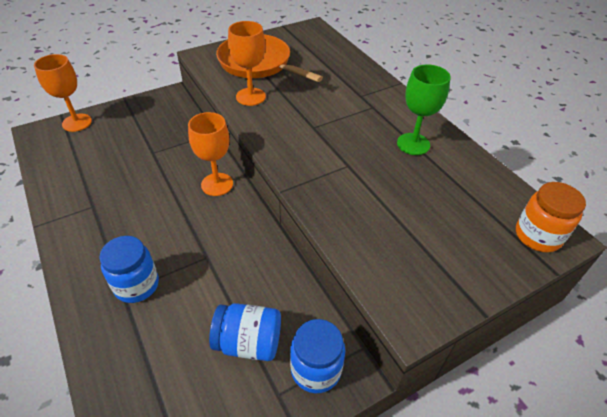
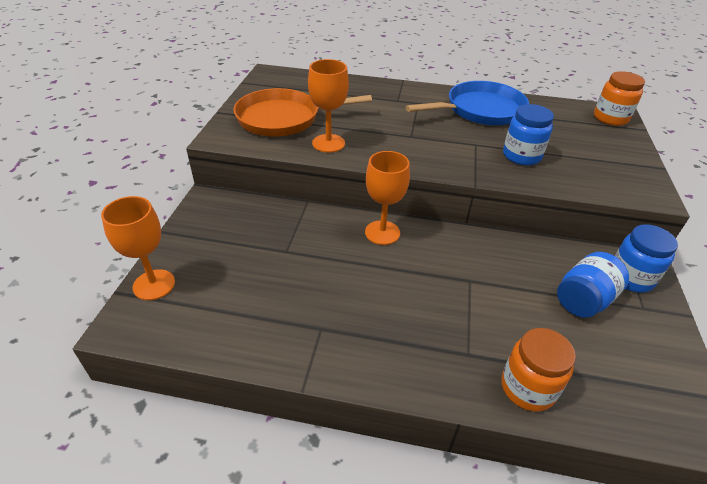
camera: 50 degrees left, 5 degrees down
(111, 342) = (527, 388): none -> orange jar
(136, 285) = (467, 340): blue jar -> blue jar (521, 156)
(413, 144) = (480, 110): green goblet -> blue pan

